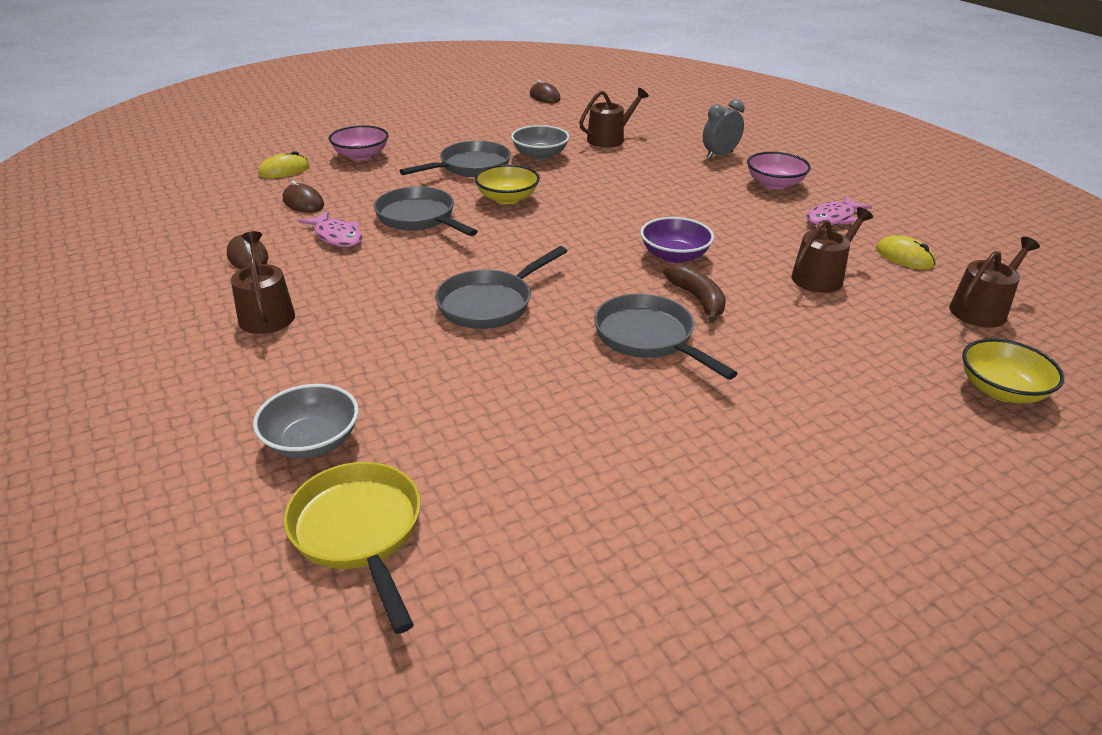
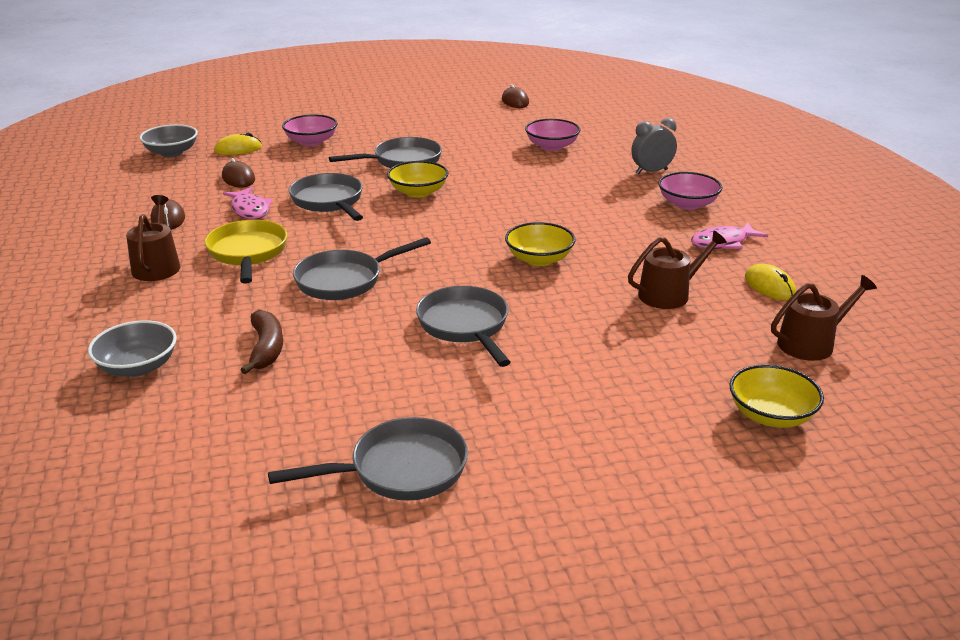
camera: 15 degrees right, 5 degrees down
(359, 532) = (135, 437): yellow pan -> yellow pan (248, 253)
(540, 155) = (474, 156): grey bowl -> grey bowl (172, 152)
(609, 139) = (552, 146): brown watering can -> pink bowl
(674, 256) = (539, 259): purple bowl -> yellow bowl
(688, 517) = (400, 470): none -> grey pan
(697, 299) = (534, 299): brown banana -> brown banana (266, 349)

